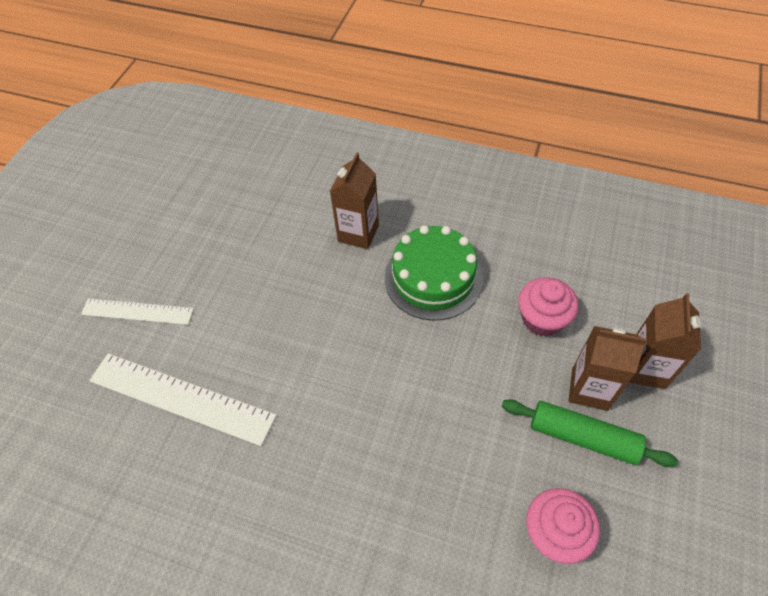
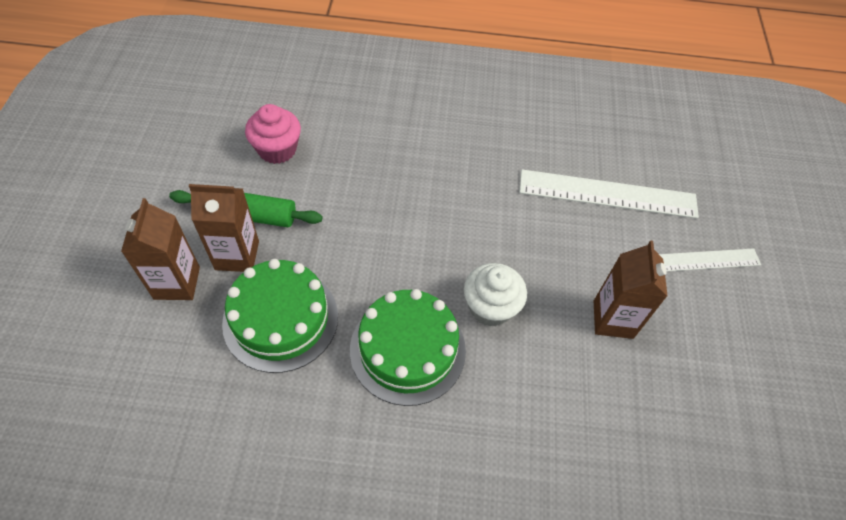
camera: 160 degrees right, 0 degrees up
(352, 300) = (490, 307): none -> white cupcake
(358, 233) = (514, 397): brown carton -> brown carton (613, 319)
(542, 319) = (280, 319): pink cupcake -> green cake

